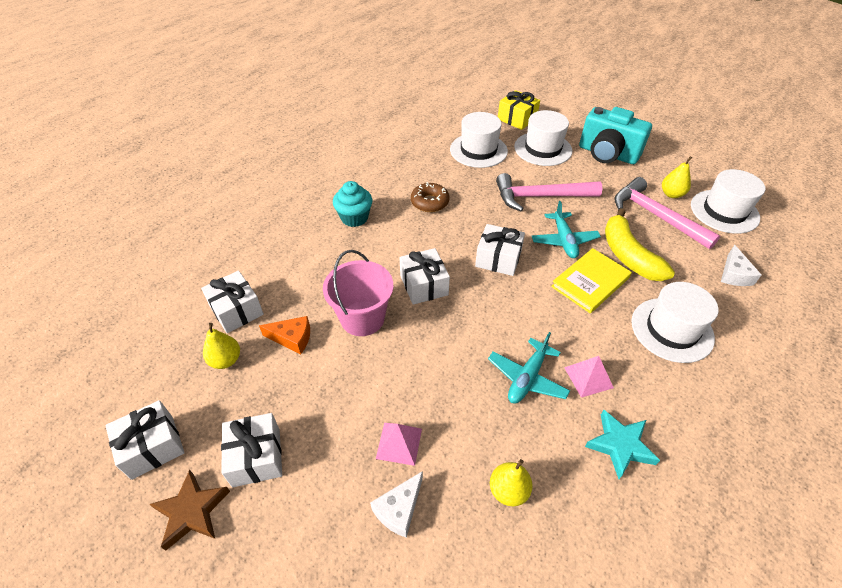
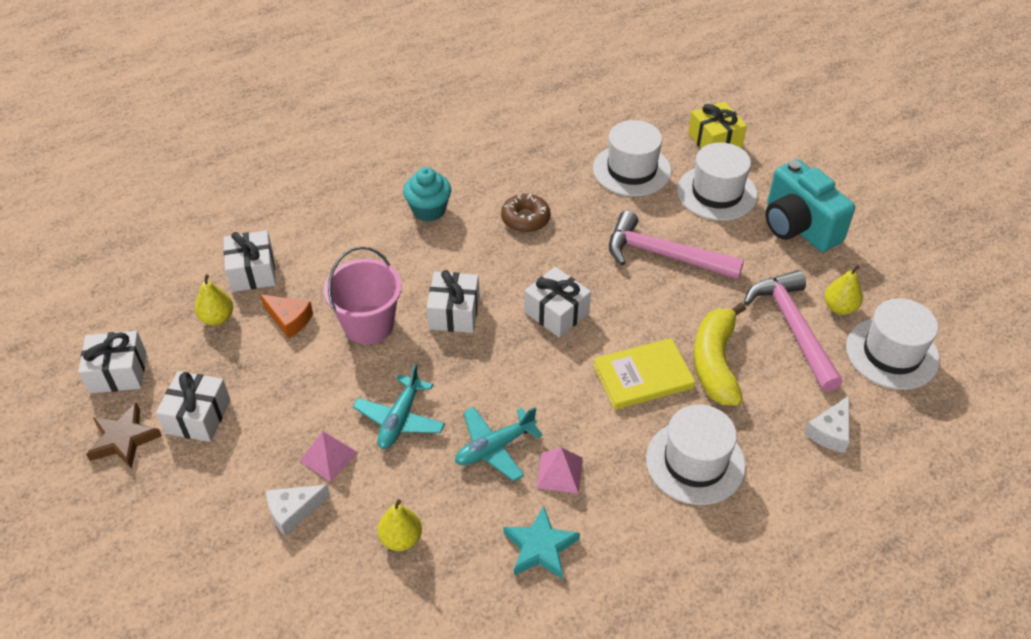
camera: 25 degrees right, 0 degrees up
(564, 240) = (650, 318): turquoise plane -> turquoise plane (400, 419)

